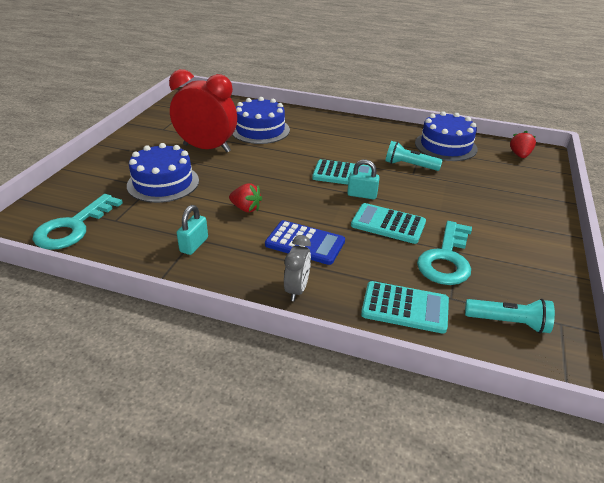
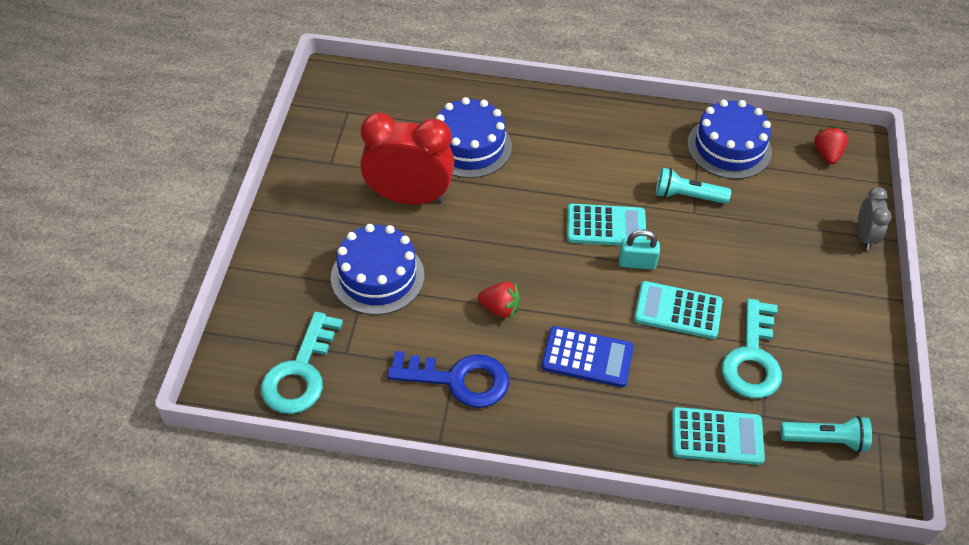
camera: 10 degrees left, 15 degrees up
(194, 245) = (458, 379): turquoise padlock -> blue key
(297, 289) = (596, 429): grey clock -> grey clock (864, 236)

